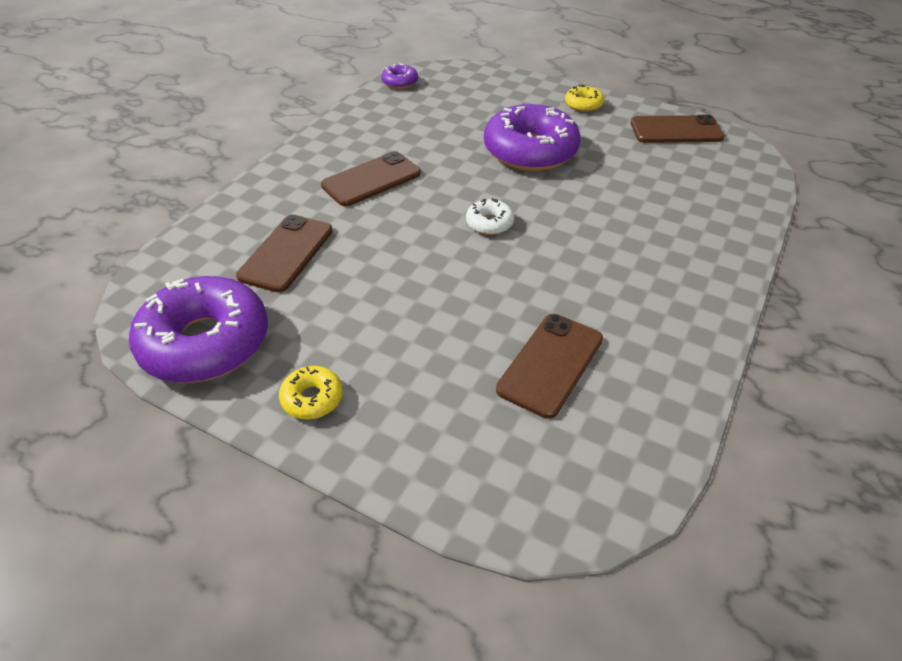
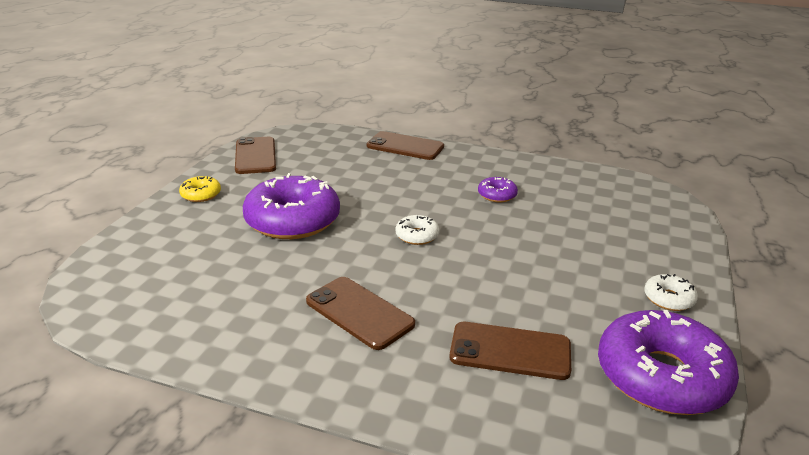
camera: 100 degrees left, 15 degrees down
(312, 398) = (668, 299): yellow donut -> white donut
(400, 82) = (108, 322): purple donut -> purple donut (497, 195)
(550, 364) = (563, 206): brown phone -> brown phone (405, 146)

